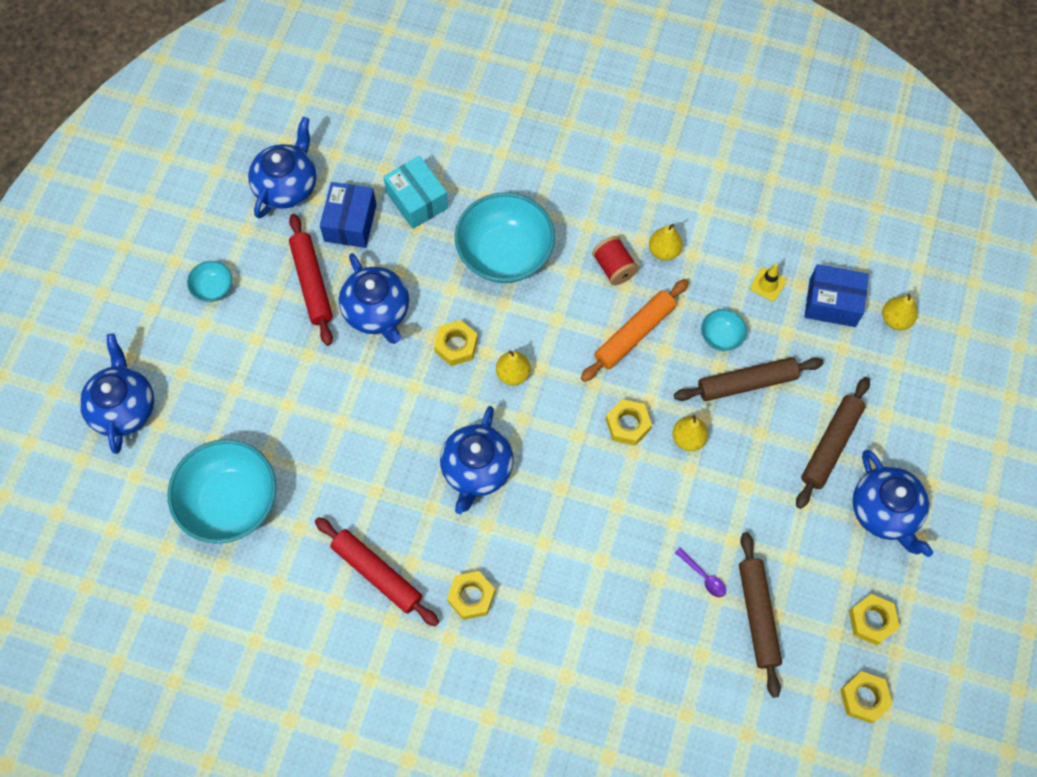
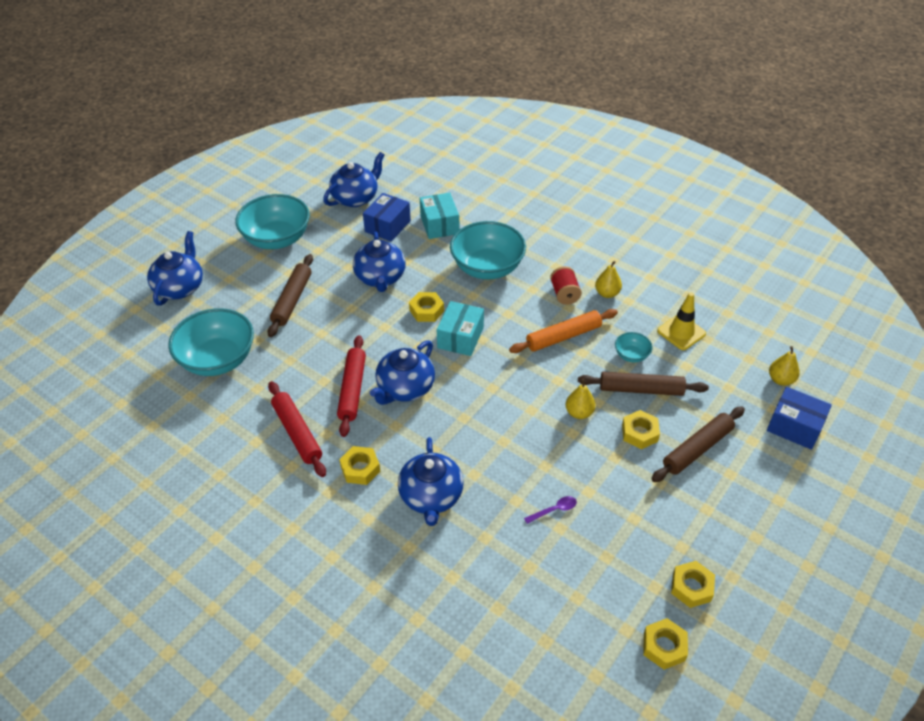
camera: 20 degrees right, 20 degrees down
(213, 288) = (277, 239): turquoise bowl -> turquoise bowl, size x2.22
(312, 283) = (344, 252): red rolling pin -> red rolling pin (352, 389)
(513, 374) = (460, 337): yellow pear -> turquoise box
(628, 424) = (534, 391): yellow nut -> yellow nut (639, 433)
(703, 576) = (554, 510): purple spoon -> purple spoon turned 90 degrees counterclockwise
(758, 615) = (590, 552): brown rolling pin -> brown rolling pin (292, 300)
(768, 284) = (681, 332): yellow traffic cone -> yellow traffic cone, size x1.57
(832, 303) = (730, 356): blue box -> blue box (794, 426)
(885, 512) = (730, 509): blue teapot -> blue teapot (431, 497)

